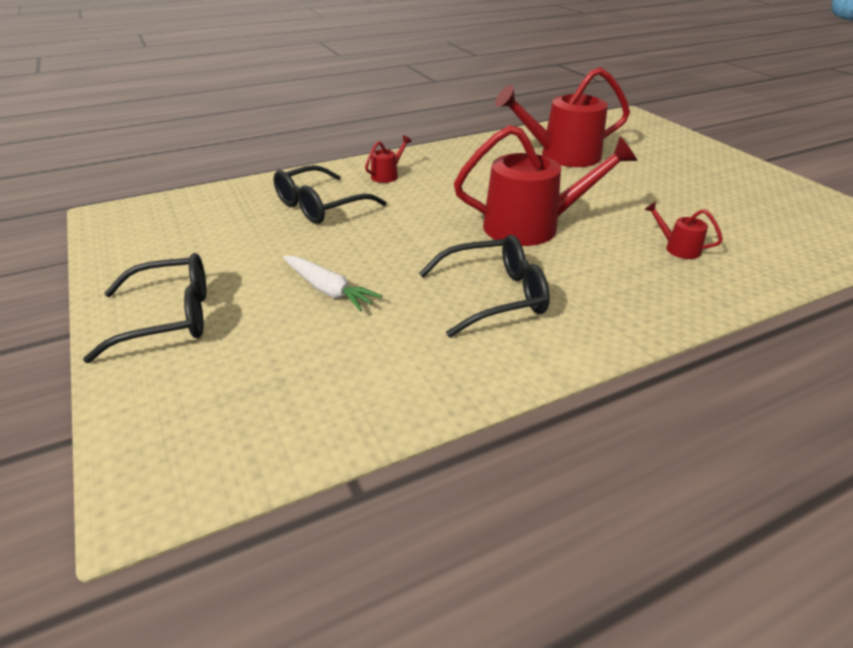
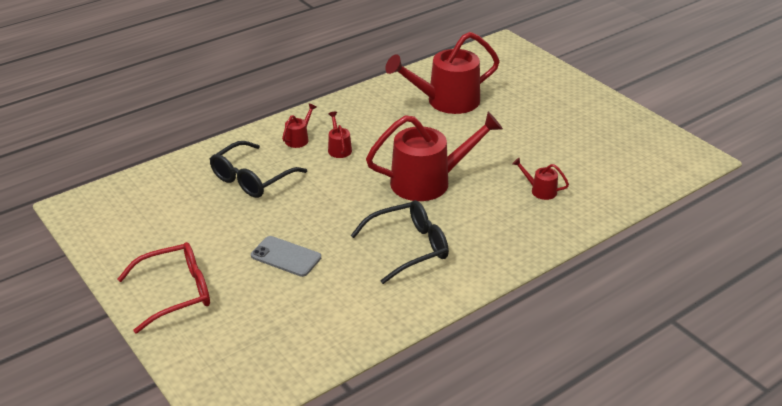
camera: 10 degrees left, 0 degrees up
(169, 317) = (176, 293): black glasses -> red glasses
(328, 290) = (286, 257): white carrot -> grey phone
(430, 187) = (339, 148): none -> red watering can

